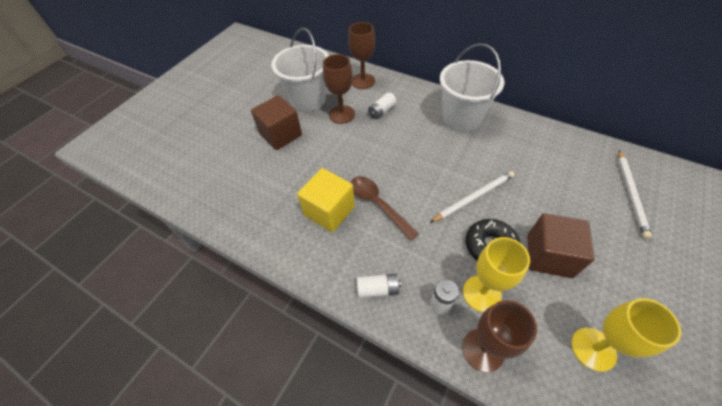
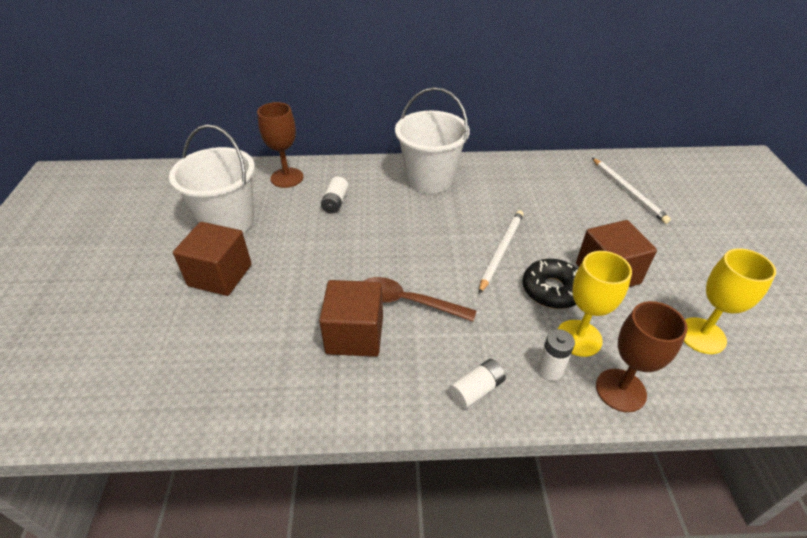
camera: 35 degrees left, 10 degrees down
(329, 211) = (355, 335): yellow cube -> brown cube
(342, 114) = (287, 222): brown goblet -> none

